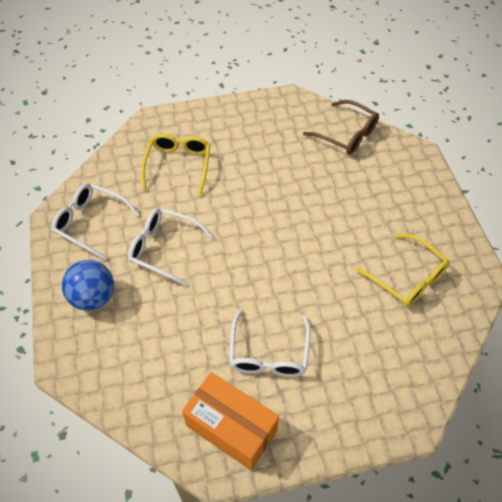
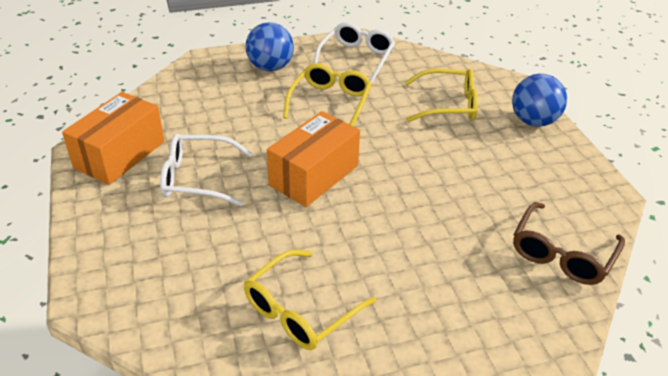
camera: 85 degrees right, 15 degrees down
(163, 248) = (330, 102): white glasses -> yellow glasses
(206, 118) = (533, 121): none -> blue ball
(267, 265) = (314, 175): none -> orange box

